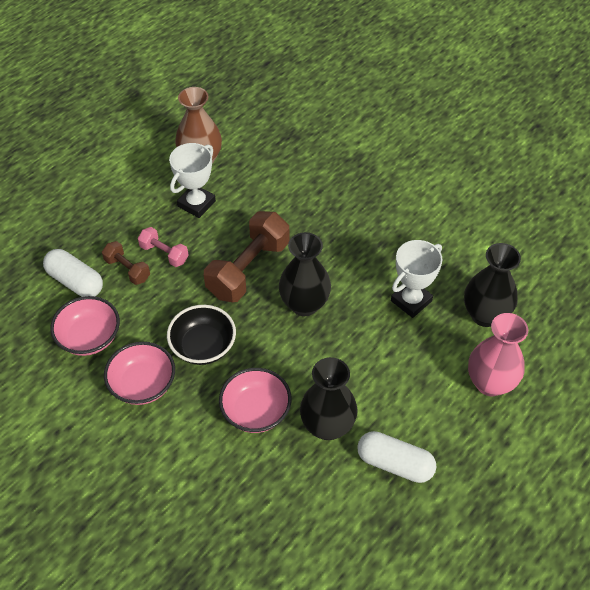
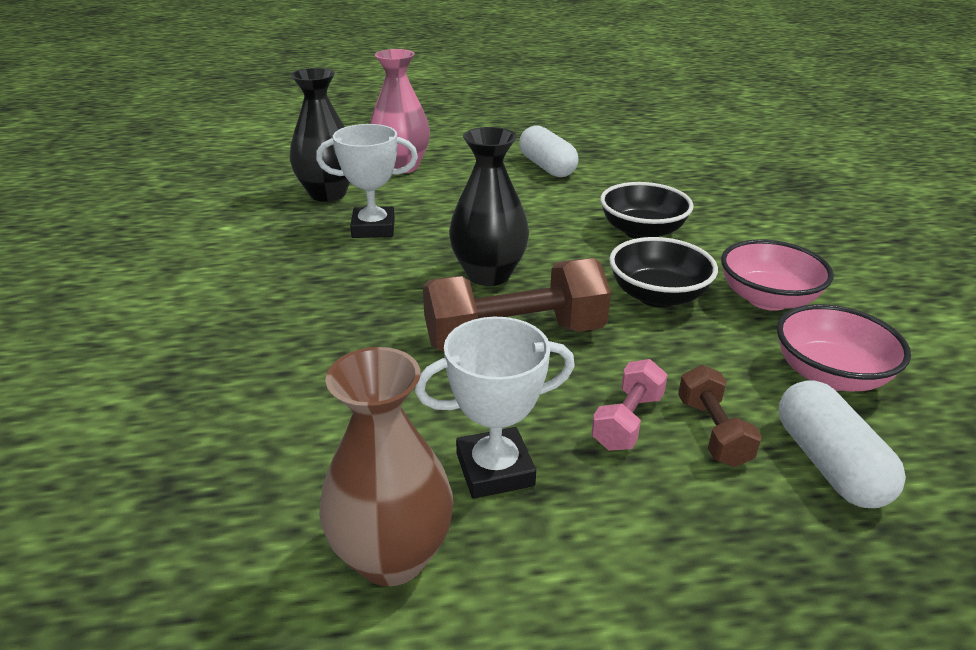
camera: 140 degrees left, 20 degrees down
(164, 254) = (627, 421): pink dumbbell -> pink dumbbell turned 45 degrees clockwise
(256, 411) = (642, 232): pink bowl -> black bowl
(327, 426) = (579, 200): black vase -> none

